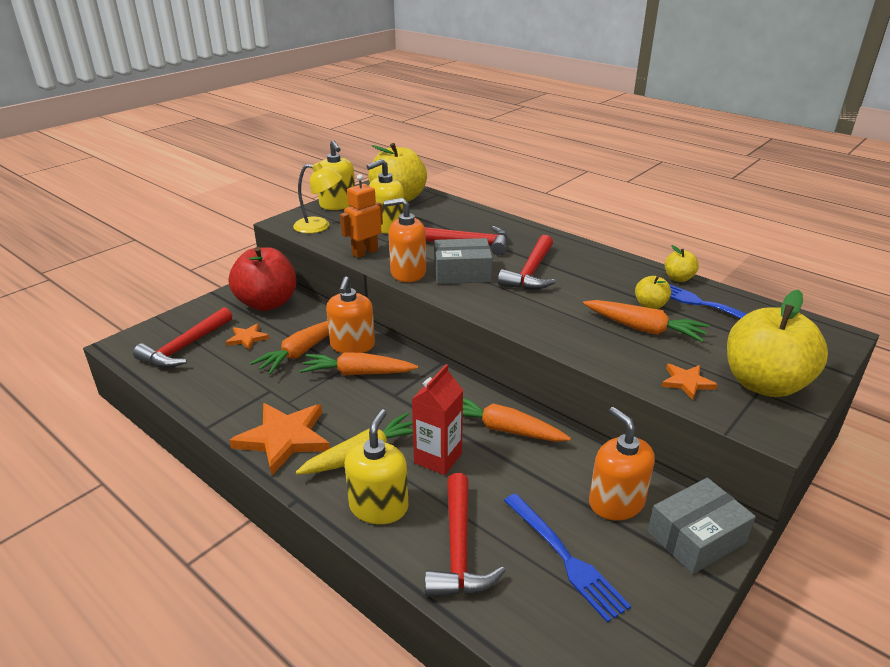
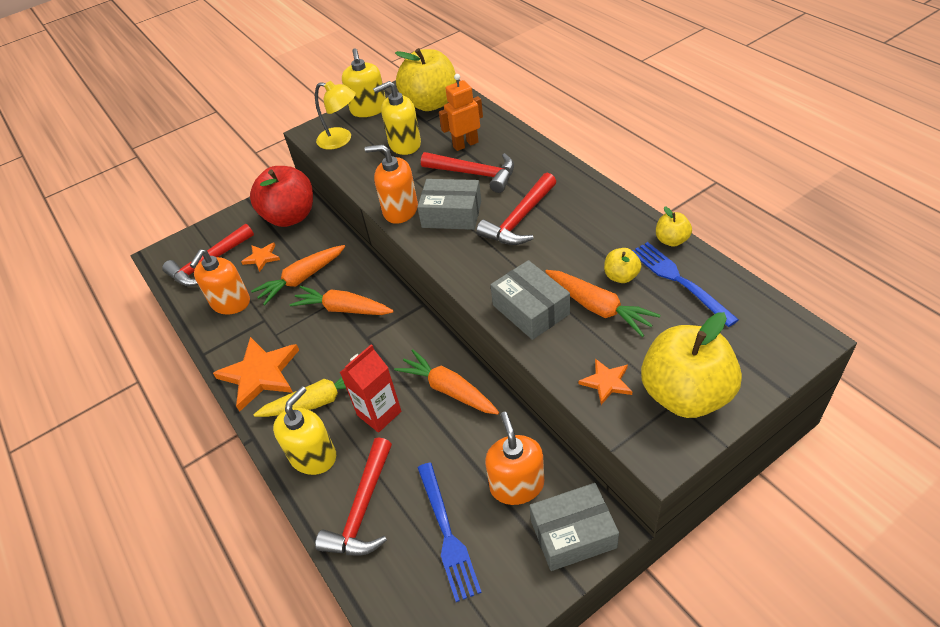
camera: 20 degrees right, 15 degrees up
(352, 345) = (349, 275): orange soap dispenser -> orange soap dispenser (230, 303)
(365, 252) = (370, 179): orange robot -> orange robot (465, 144)
(581, 335) = (531, 309): none -> grey box

